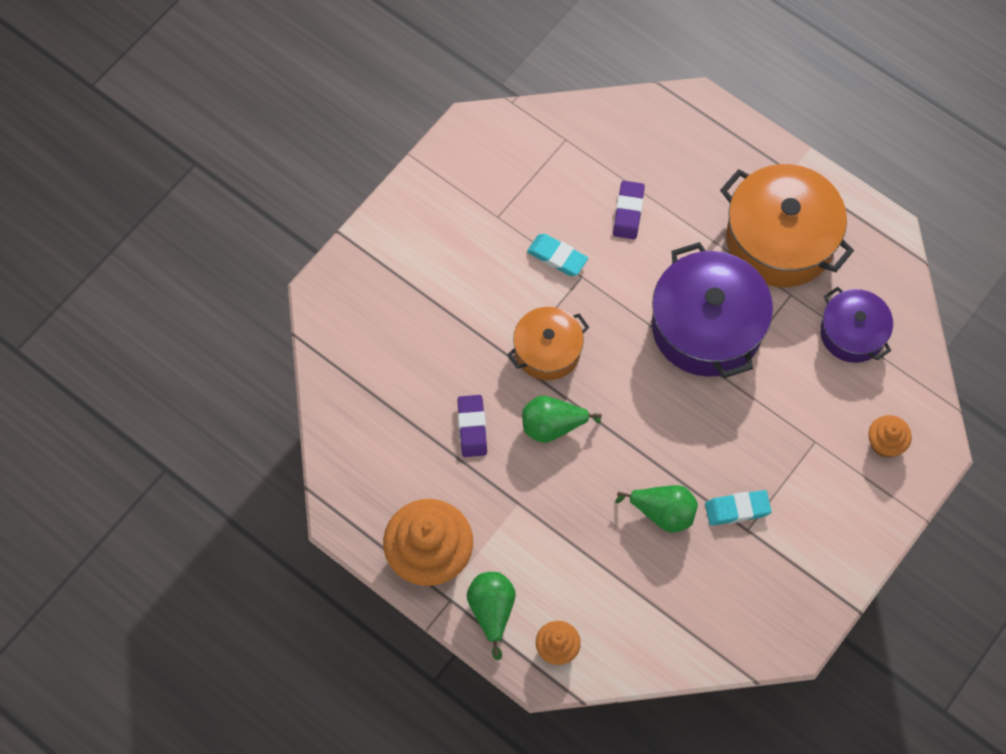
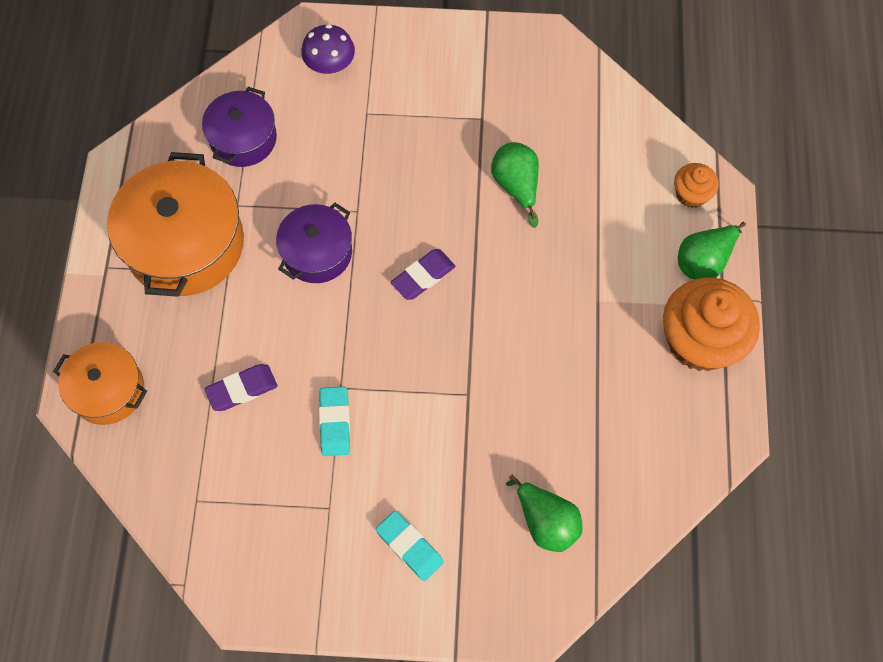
camera: 125 degrees left, 0 degrees up
(472, 427) = (560, 384): purple eraser -> purple eraser (423, 276)
(547, 351) = (437, 369): orange pot -> orange pot (108, 390)
(552, 426) = (506, 318): green pear -> green pear (546, 522)
(707, 326) = (317, 252): purple pot -> purple pot, size x0.59
(737, 509) = (470, 135): turquoise eraser -> turquoise eraser (409, 547)
(885, 443) = (330, 64): orange cupcake -> purple mushroom

